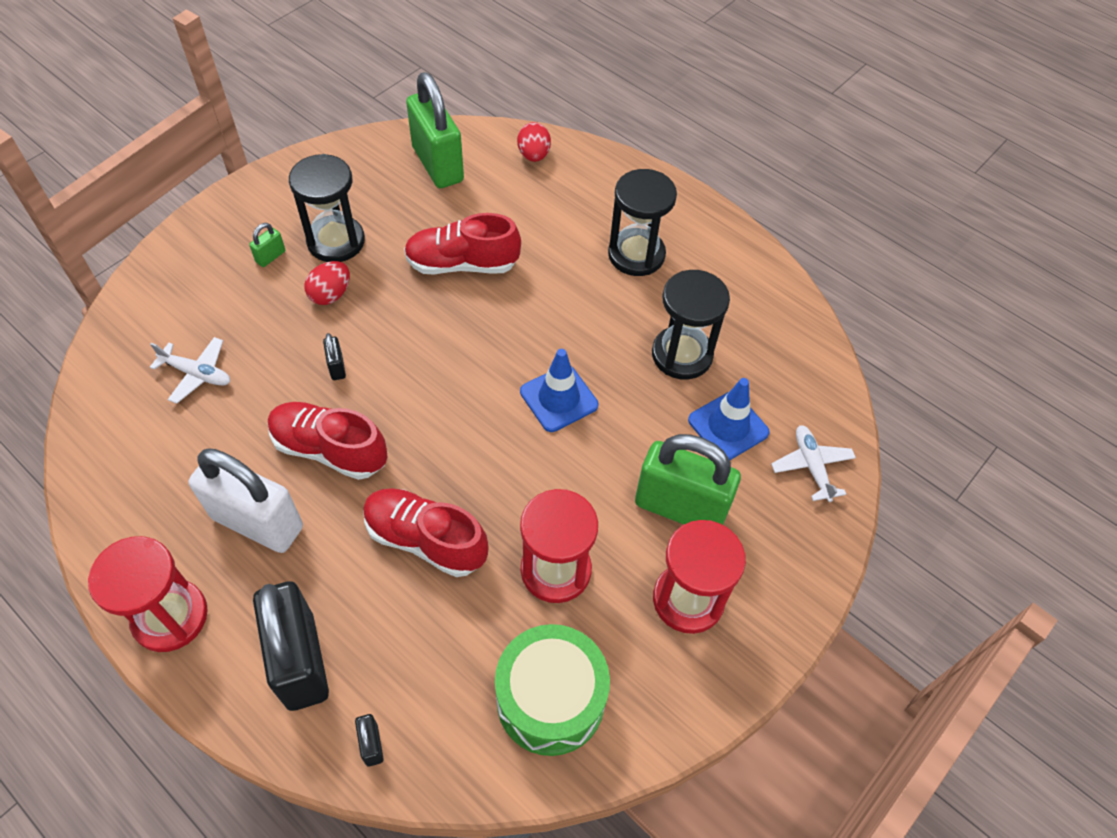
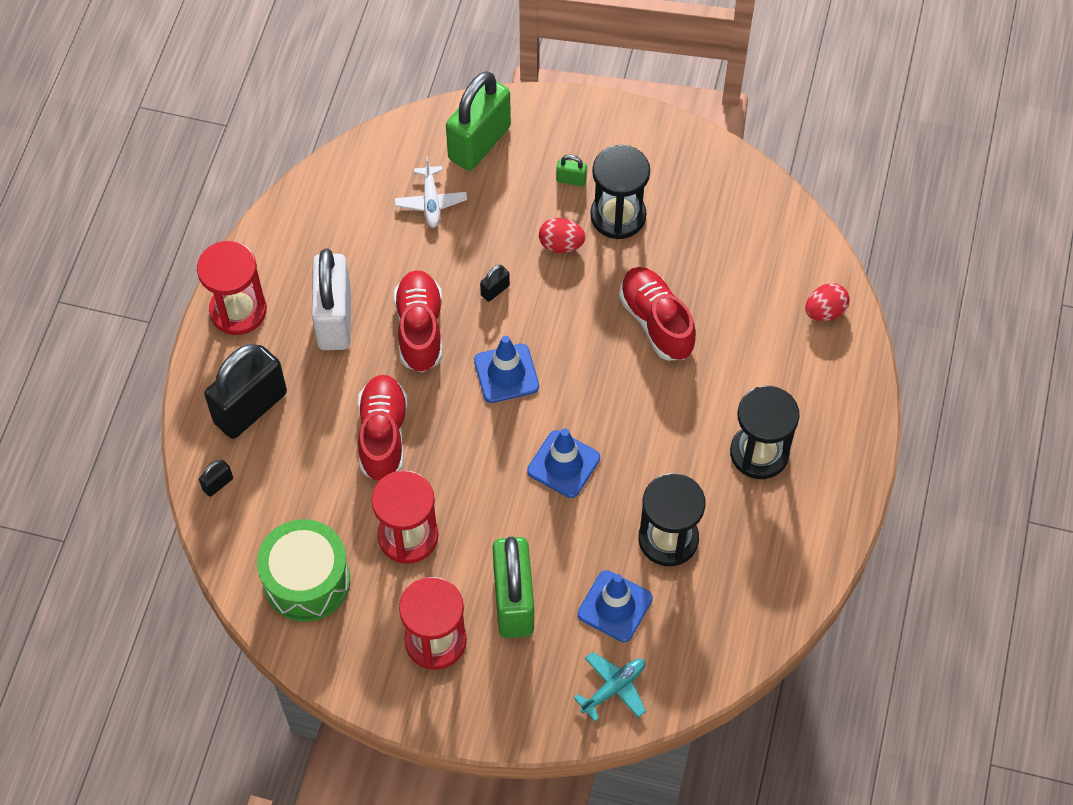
camera: 65 degrees right, 5 degrees up
(432, 399) = (506, 373): none -> blue traffic cone
(437, 164) = (758, 241): green padlock -> green padlock (479, 143)
(811, 466) = (613, 688): white plane -> turquoise plane

